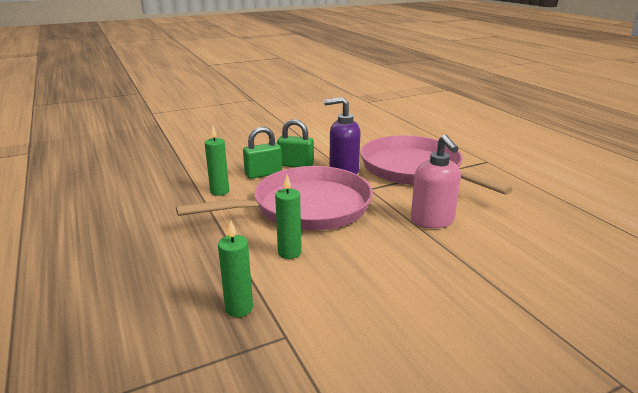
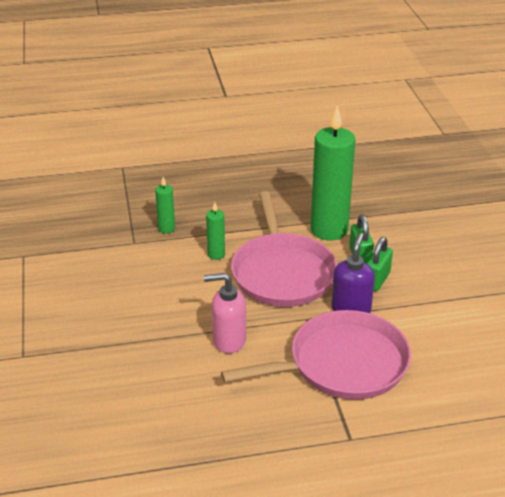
camera: 105 degrees right, 10 degrees up
(219, 191) = (329, 230): green candle -> green candle, size x2.24

